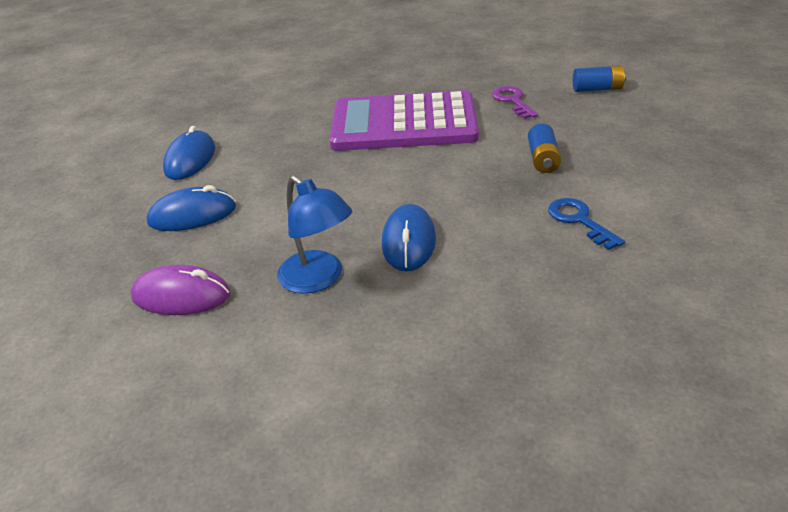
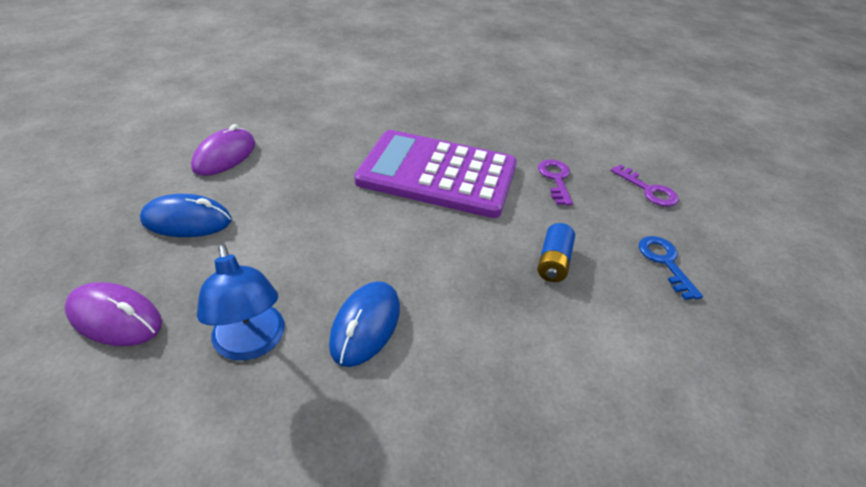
camera: 10 degrees right, 5 degrees up
(190, 159) = (225, 156): blue mouse -> purple mouse
(579, 221) = (556, 359): blue key -> blue key (665, 262)
(597, 89) = (648, 190): blue battery -> purple key

